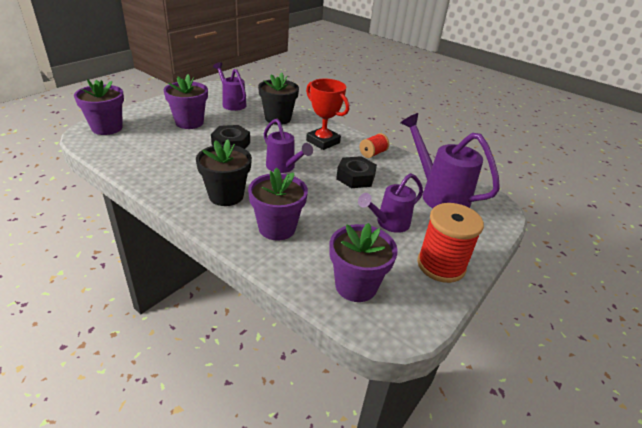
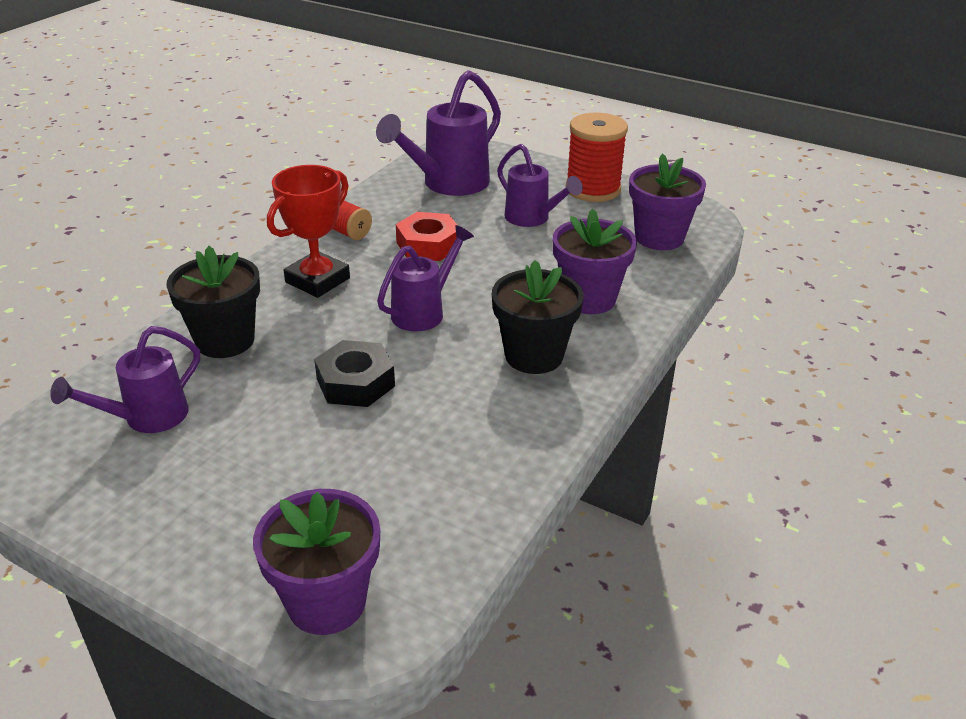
camera: 95 degrees left, 0 degrees up
(189, 122) = (267, 463): purple flower pot -> none
(355, 177) = (428, 245): black nut -> red nut

